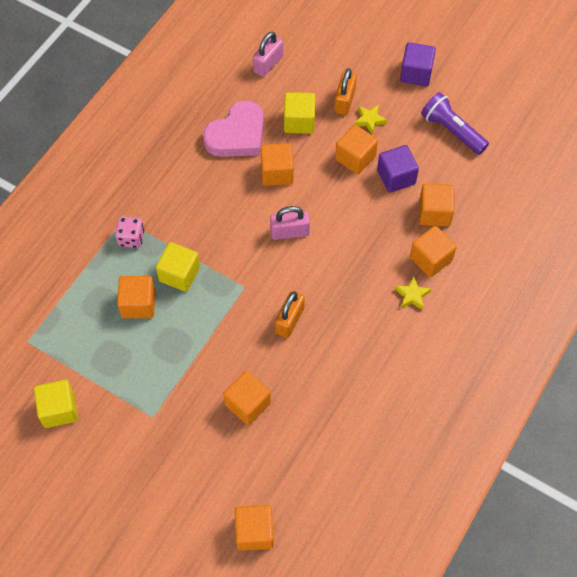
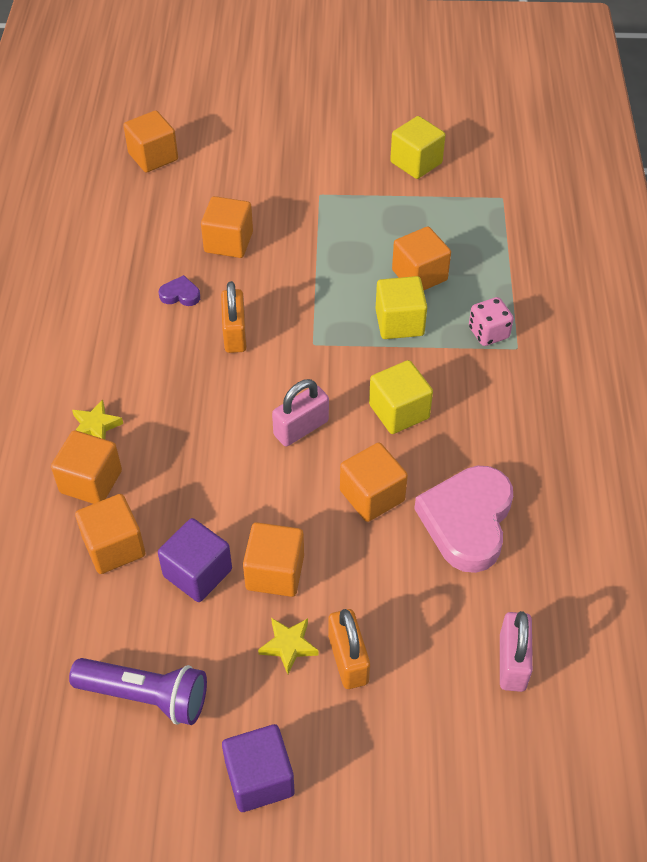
camera: 150 degrees right, 10 degrees down
(299, 122) = (394, 587): yellow cube -> yellow cube (399, 411)
(308, 373) = (180, 295): none -> purple heart

